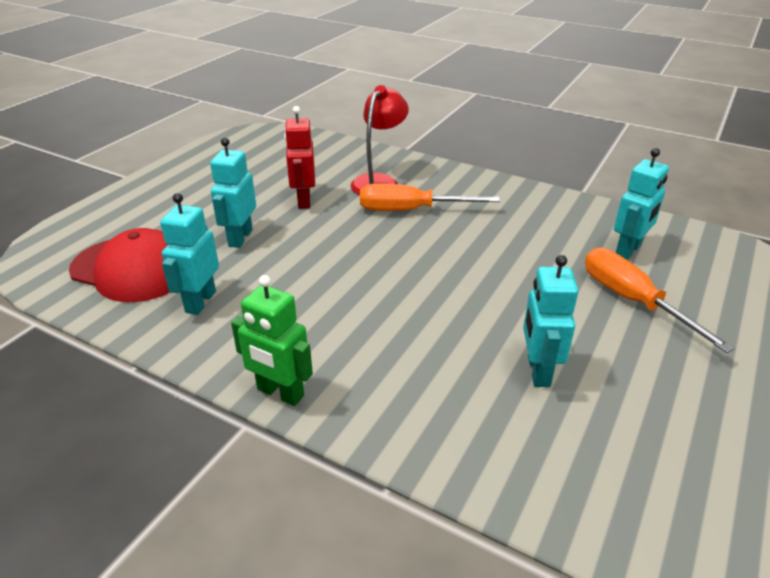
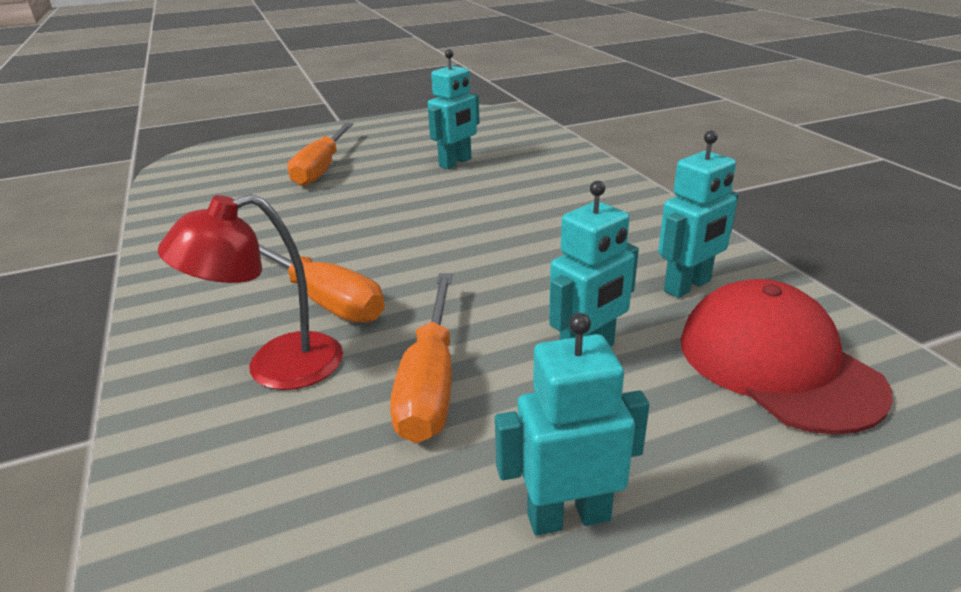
camera: 140 degrees left, 5 degrees down
(280, 393) = (648, 201): green robot -> none
(303, 201) = (430, 382): red robot -> orange screwdriver
(628, 250) = (240, 191): turquoise robot -> turquoise robot (568, 516)

